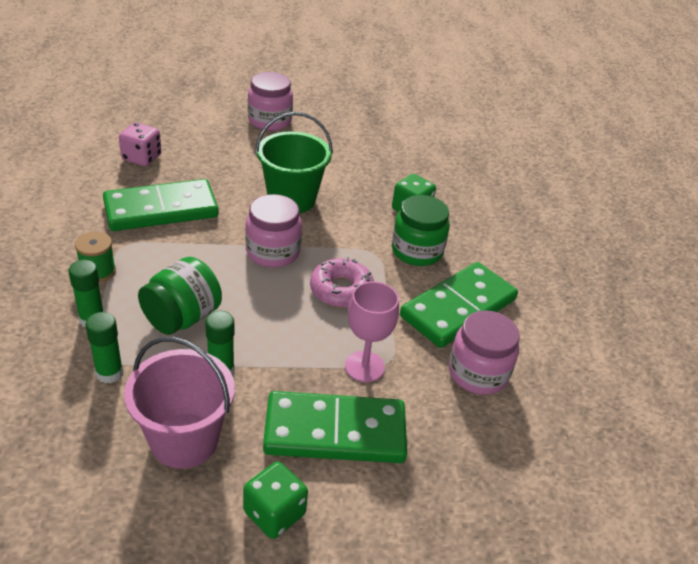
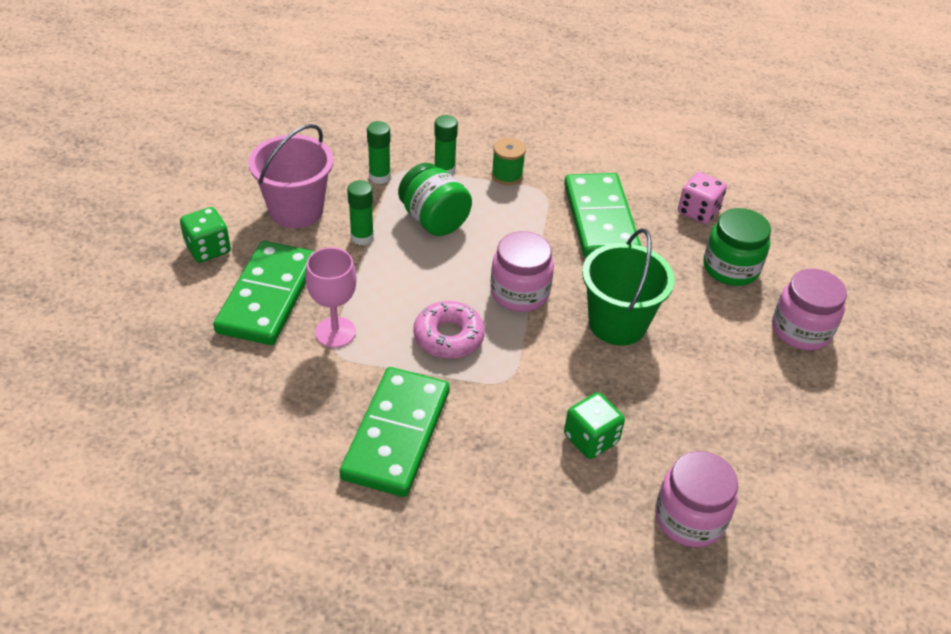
camera: 105 degrees right, 5 degrees up
(417, 251) = (505, 422): green jar -> green jar (730, 268)
(458, 308) = (397, 434): green domino -> green domino turned 45 degrees clockwise
(478, 373) = (295, 422): pink jar -> pink jar (689, 518)

